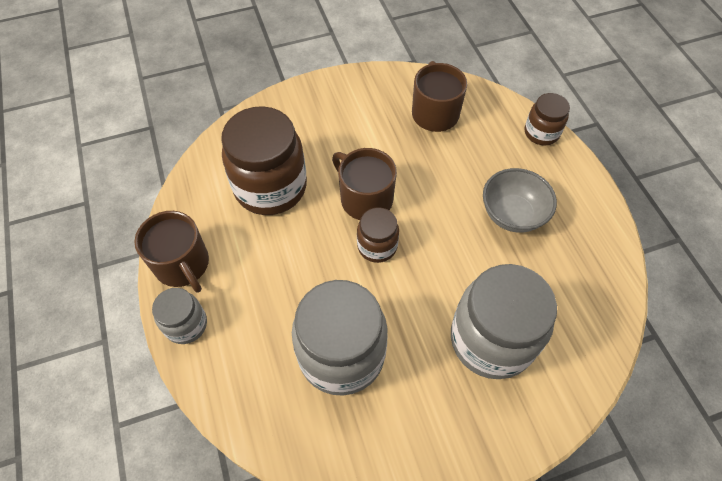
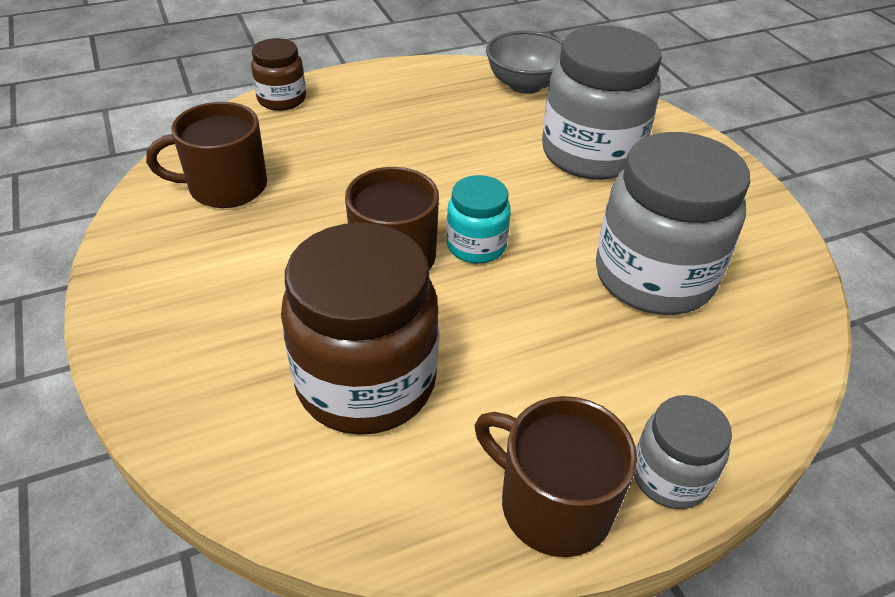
camera: 95 degrees left, 15 degrees down
(182, 265) = (552, 504): brown mug -> brown mug turned 105 degrees counterclockwise
(377, 246) = (476, 246): brown jar -> turquoise jar
(512, 214) = (414, 129): grey bowl -> grey bowl (525, 85)

